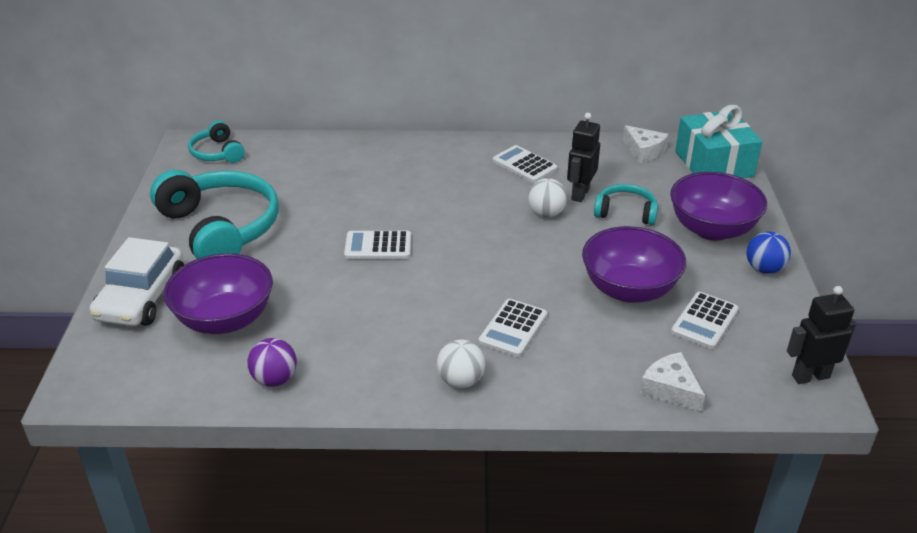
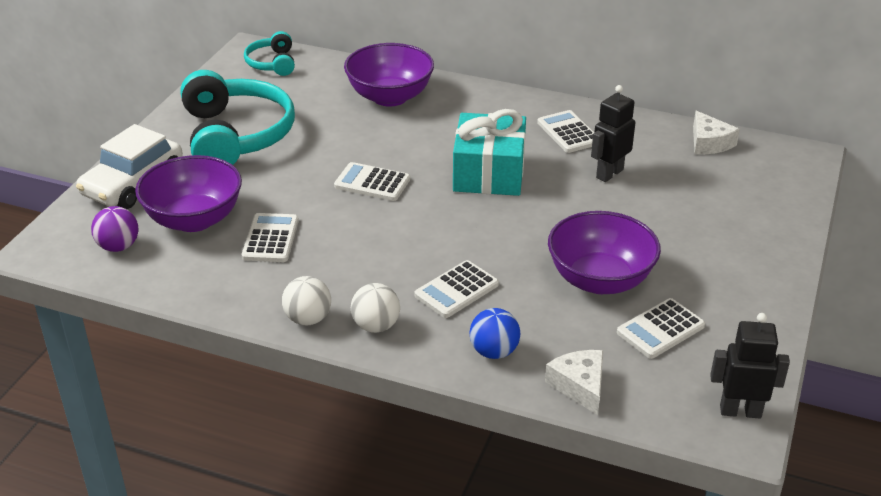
camera: 20 degrees right, 0 degrees up
(275, 379) = (208, 283): purple ball -> purple ball (118, 246)
(312, 321) = (270, 239): none -> white calculator
(546, 213) = (560, 186): white ball -> white ball (308, 319)
(625, 212) = (647, 202): turquoise headphones -> none
(712, 229) = (731, 239): purple bowl -> purple bowl (390, 97)
(714, 164) = (781, 171): turquoise gift -> turquoise gift (489, 173)
(764, 269) = (763, 292): blue ball -> blue ball (494, 352)

